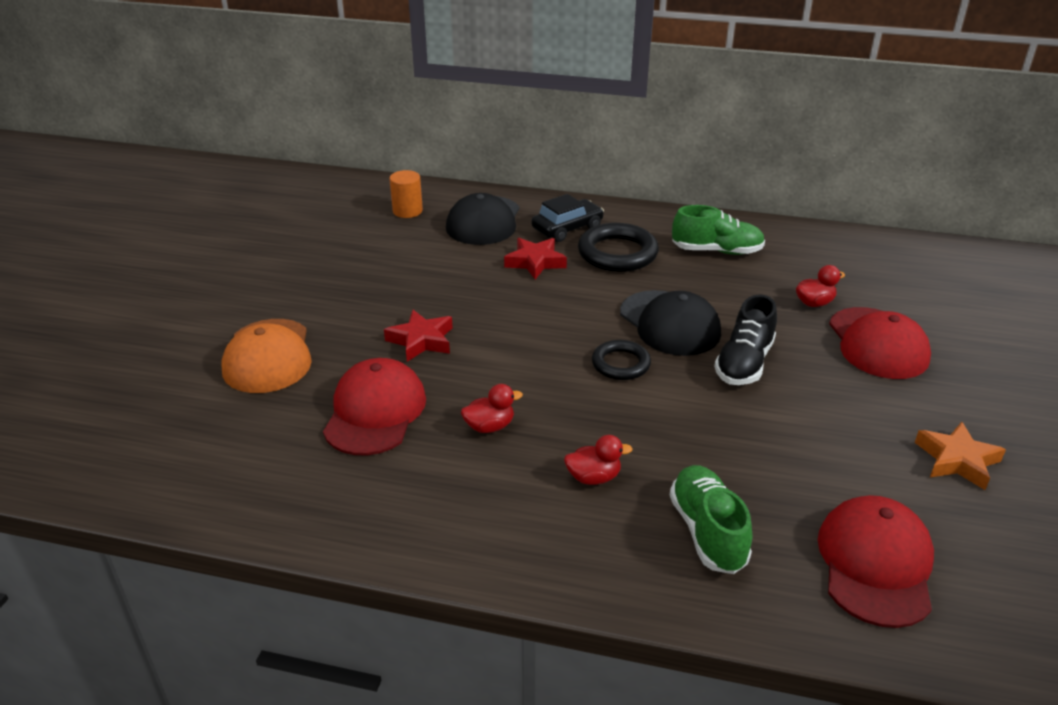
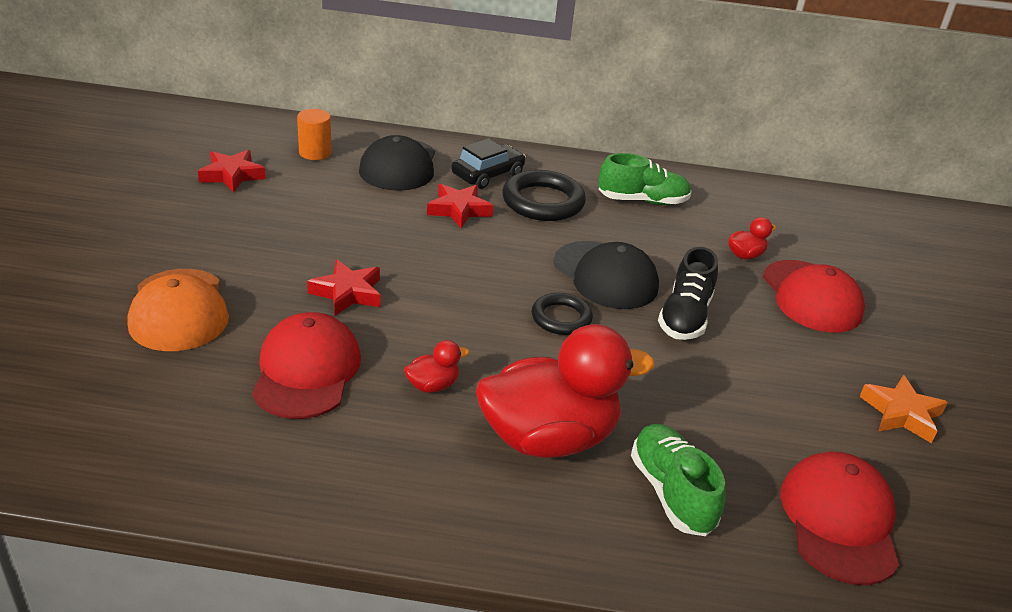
camera: 10 degrees left, 0 degrees up
(330, 233) = (232, 175): none -> red star
(593, 477) = (548, 438): red duck -> red duck, size x2.45

